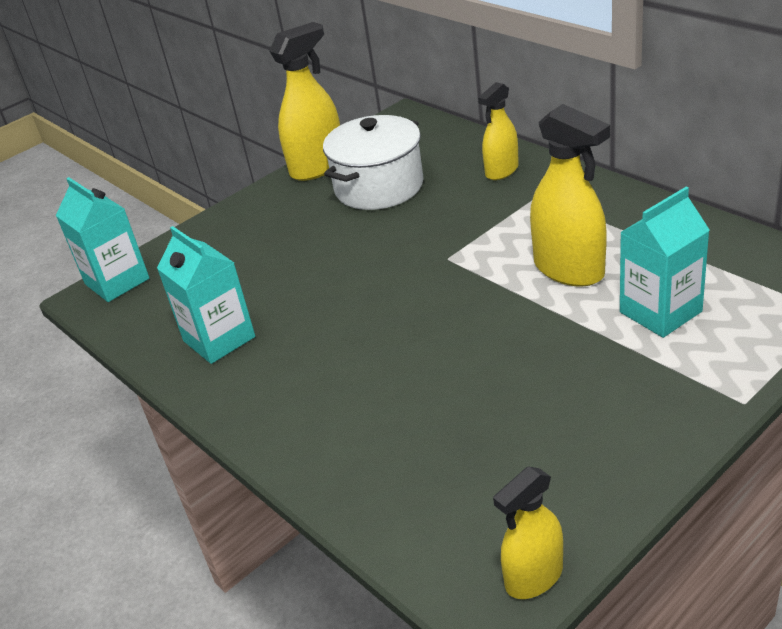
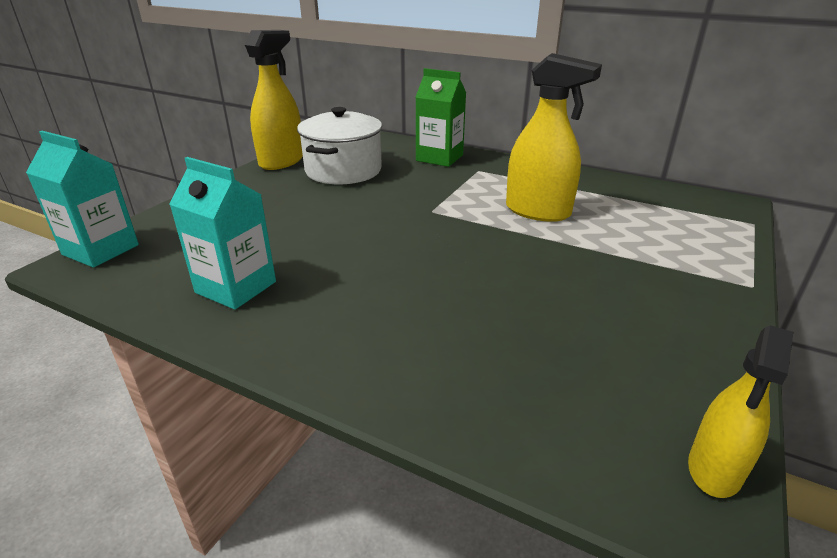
camera: 25 degrees left, 5 degrees down
(501, 171) = (439, 158): yellow spray bottle -> green carton
(660, 312) = (632, 232): turquoise carton -> none

